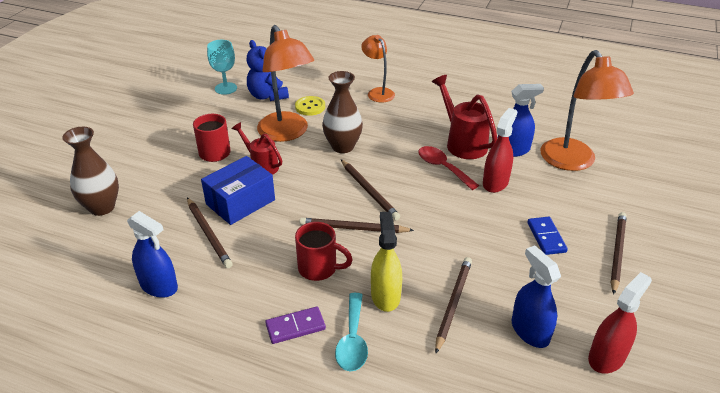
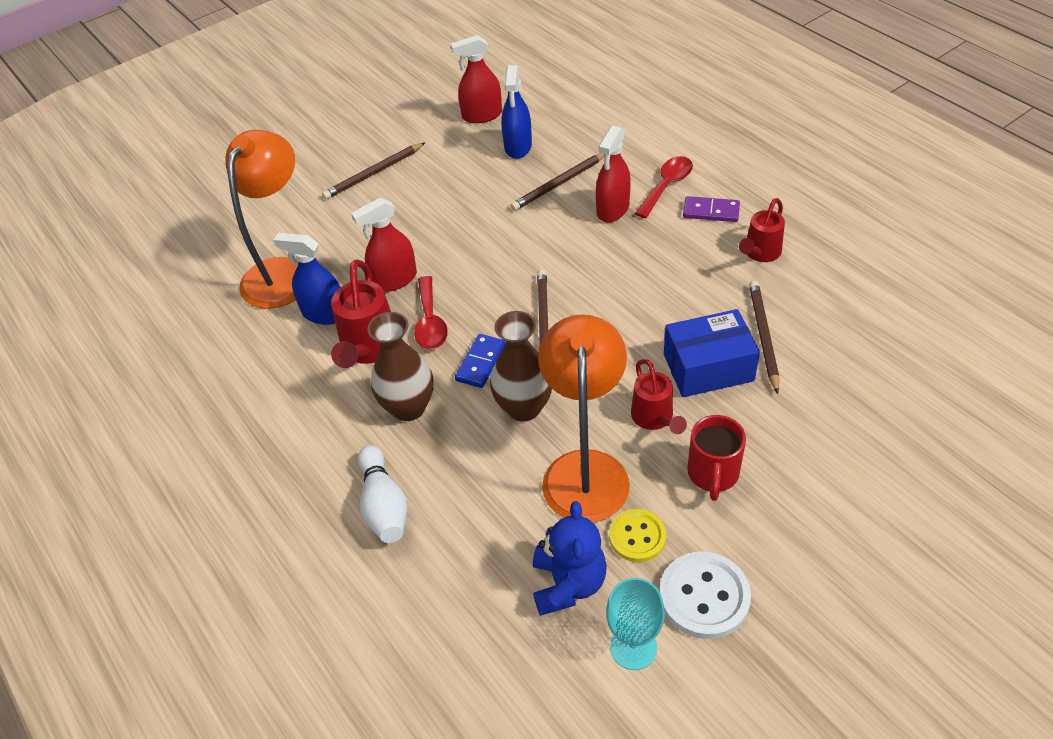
camera: 145 degrees left, 10 degrees up
(102, 207) = (898, 430): brown vase -> brown vase (408, 407)
(159, 286) = (835, 293): blue spray bottle -> none
(200, 110) = (704, 596): none -> white button
(233, 300) = (760, 253): none -> red watering can
(310, 107) = (514, 517): yellow button -> yellow button (637, 537)
(319, 268) = (659, 254): red mug -> none
(352, 340) = (667, 186): turquoise spoon -> red spoon
(353, 228) = (595, 283): brown pencil -> none
(378, 92) = (384, 505): orange lamp -> white bowling pin
(385, 295) = (613, 209): yellow spray bottle -> red spray bottle
(546, 237) = (416, 207): blue domino -> blue domino (480, 362)

